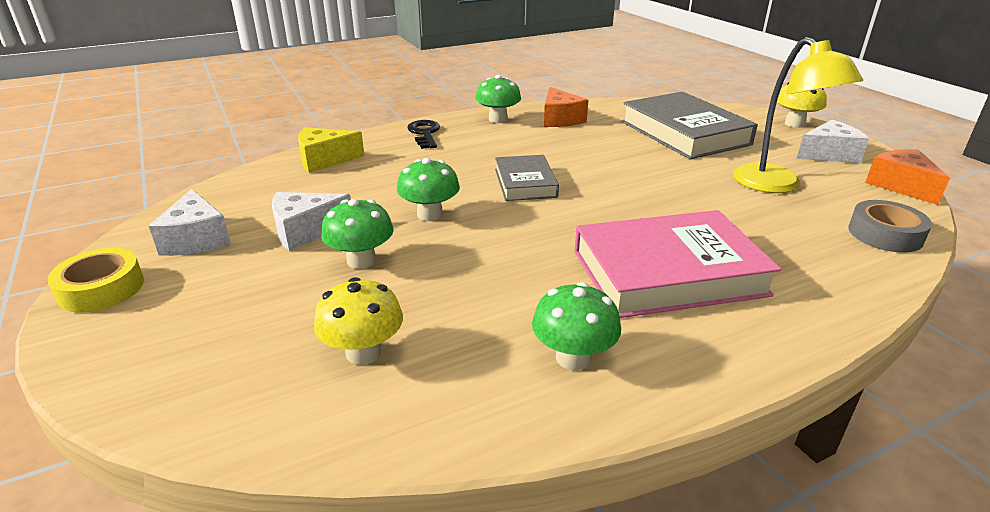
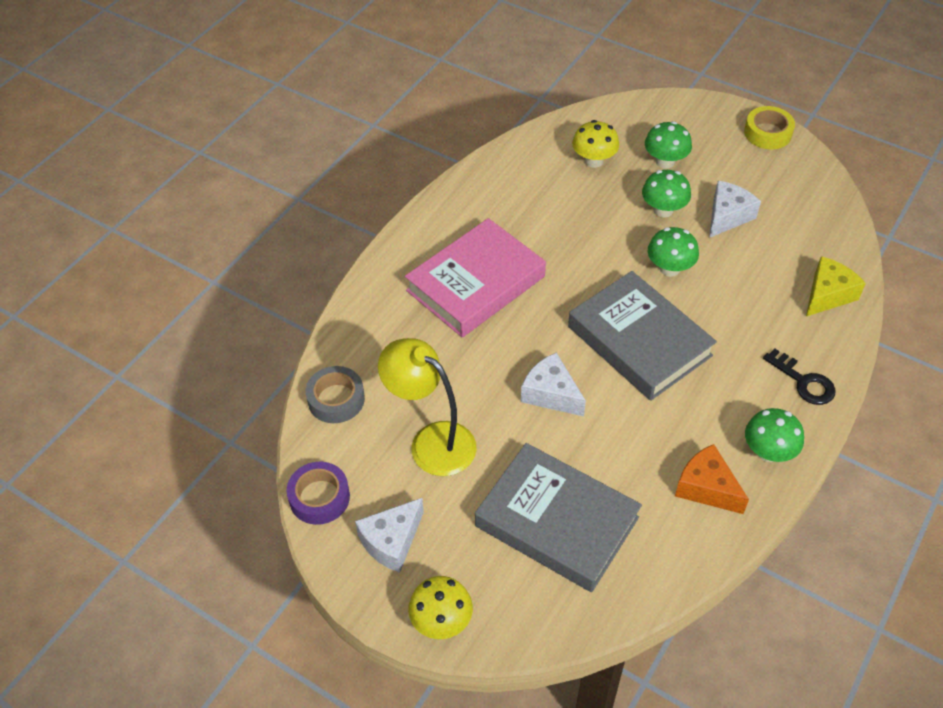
camera: 150 degrees right, 20 degrees up
(197, 239) = (779, 181): white cheese -> white cheese (551, 394)
(525, 183) = (639, 341): grey book -> grey book, size x1.78
(573, 358) = (494, 200): green mushroom -> green mushroom (665, 161)
(900, 186) = (319, 497): orange cheese -> purple tape

